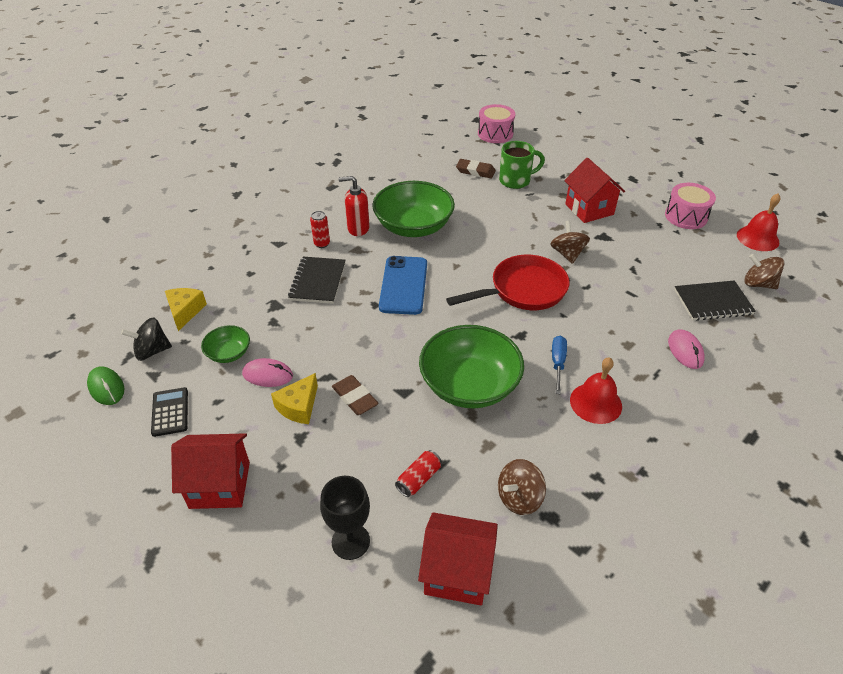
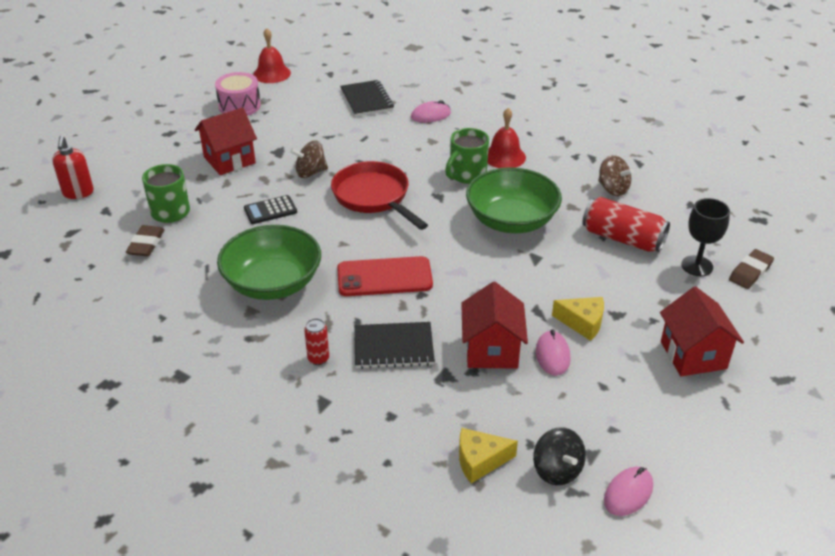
camera: 100 degrees left, 5 degrees down
(106, 387) = (628, 493): green mouse -> pink mouse
(170, 412) = (634, 420): black calculator -> black calculator (270, 210)
(229, 353) = (534, 396): green bowl -> none
(355, 397) = (555, 287): brown eraser -> brown eraser (750, 272)
(358, 228) = (281, 331): red soap dispenser -> red soap dispenser (78, 193)
(403, 285) = (384, 277): blue phone -> red phone
(419, 479) = (622, 238): red can -> red can, size x1.92
(457, 572) = (688, 212): red house -> red house (491, 350)
(495, 134) = (49, 234): pink drum -> none
(557, 363) = (466, 175): blue screwdriver -> green mug
(758, 284) = (337, 79): brown spinning top -> none

